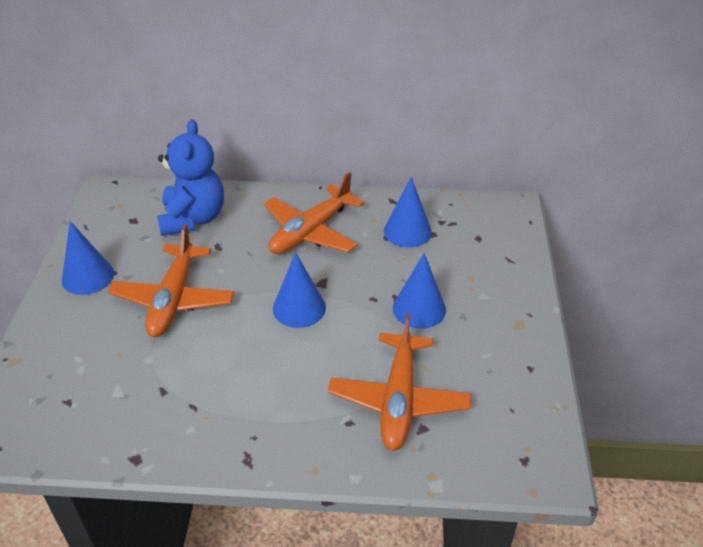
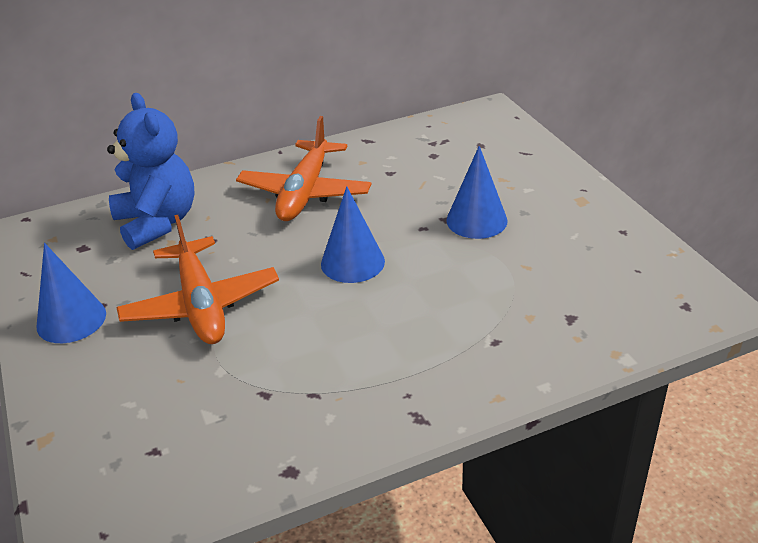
camera: 25 degrees left, 5 degrees down
(399, 400) = (527, 303): orange plane -> none
(407, 231) = (406, 161): blue cone -> none

